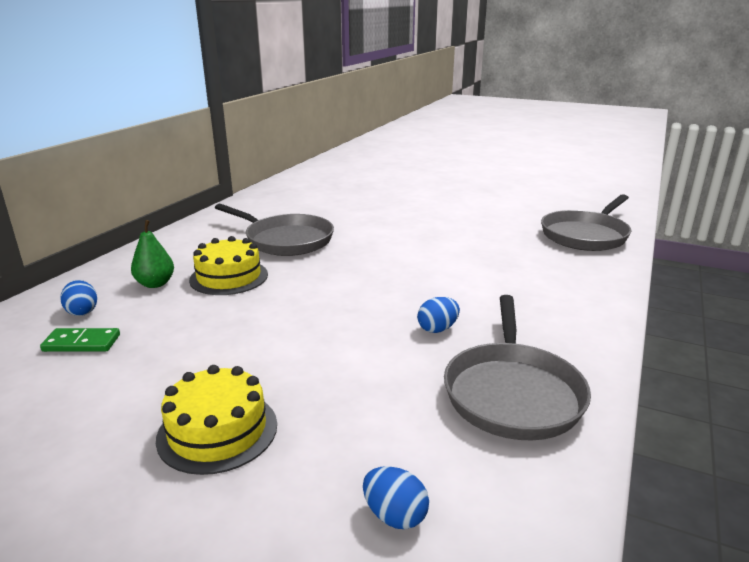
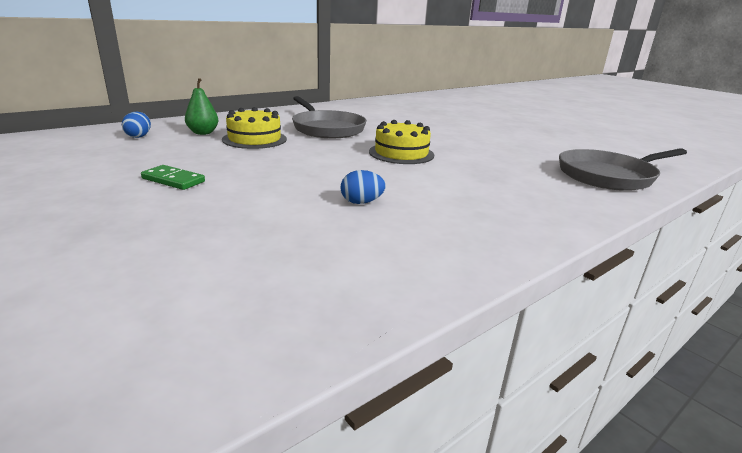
camera: 25 degrees right, 0 degrees up
(82, 343) = (112, 150): green domino -> green domino (173, 180)
(217, 431) = (106, 214): yellow cake -> yellow cake (401, 153)
(395, 515) = (130, 305): blue egg -> none
(512, 393) = (360, 260): grey pan -> none

